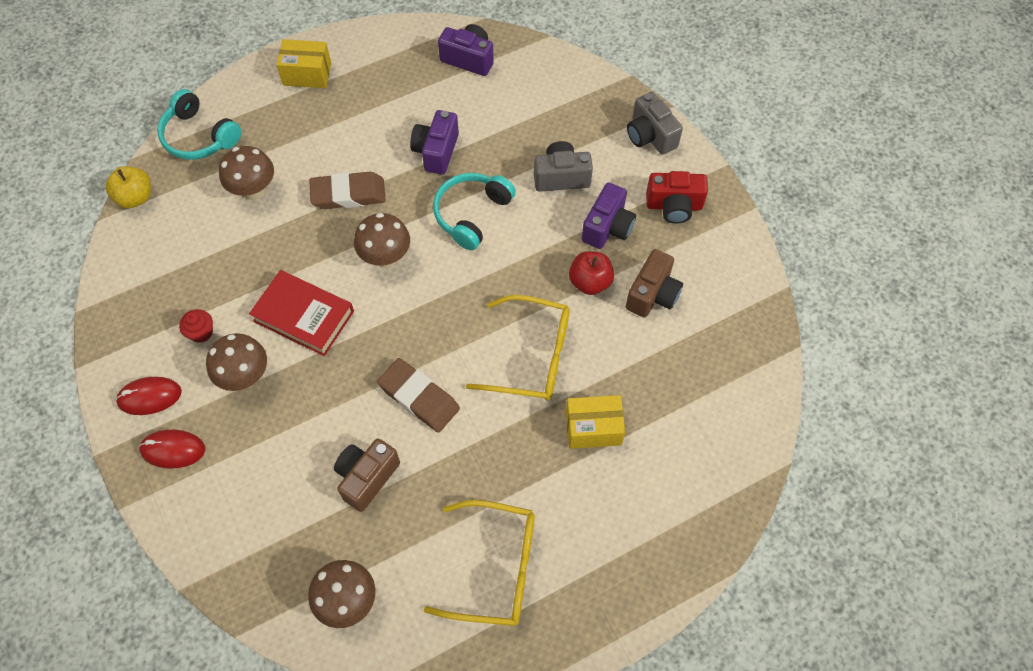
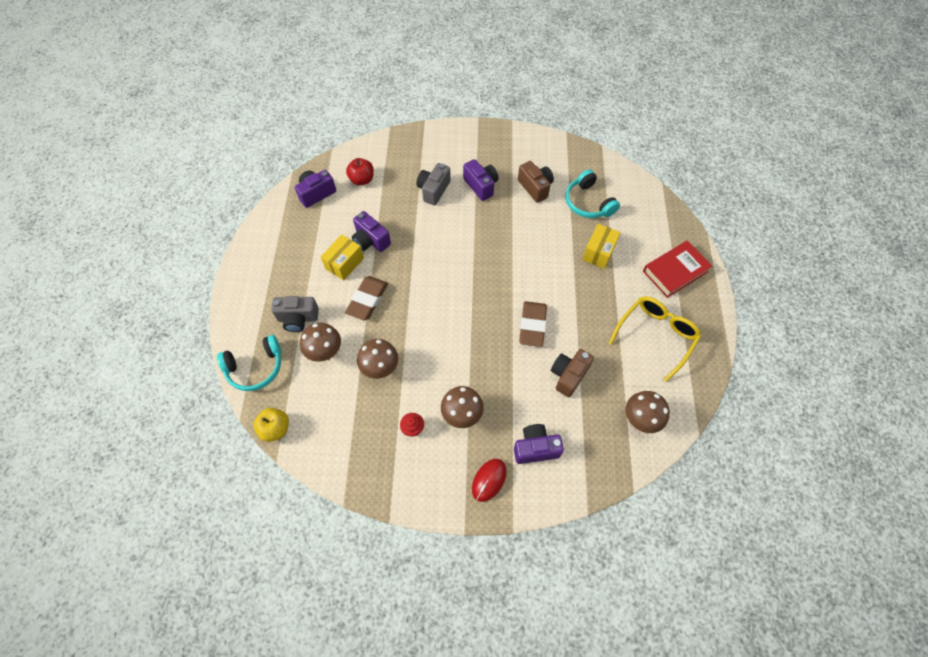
camera: 60 degrees left, 0 degrees up
(149, 397) = (441, 480): red mouse -> none
(241, 484) = (535, 448): none -> purple camera
(304, 316) = (439, 363): red book -> red book (675, 271)
(307, 74) = (256, 282): yellow box -> yellow box (344, 263)
(367, 477) = (568, 375): brown camera -> brown camera turned 60 degrees clockwise
(386, 257) = (427, 300): brown mushroom -> brown mushroom (380, 368)
(419, 397) = (532, 325): brown eraser -> brown eraser turned 60 degrees counterclockwise
(472, 214) = (428, 243): turquoise headphones -> turquoise headphones (588, 202)
(532, 356) = (539, 259): yellow glasses -> none
(590, 282) = (510, 210): red apple -> red apple (362, 179)
(650, 136) = (436, 138): grey camera -> grey camera (298, 318)
(674, 206) = (488, 151): red camera -> none

